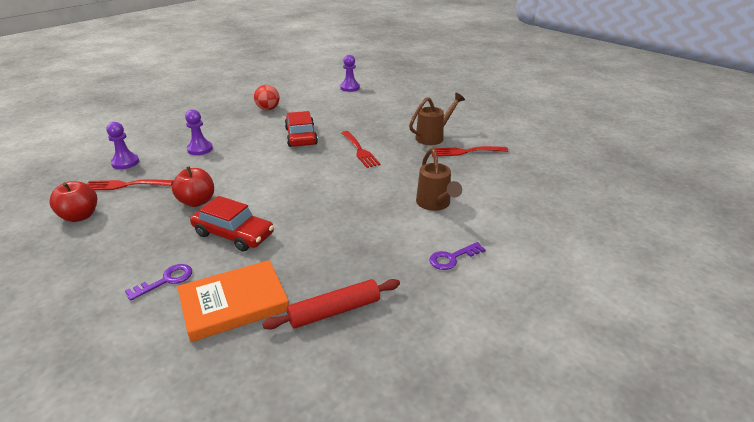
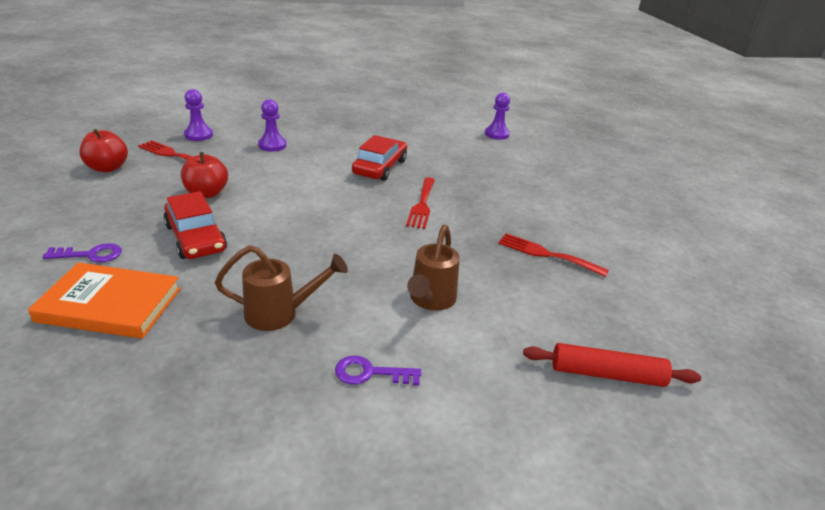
camera: 30 degrees right, 0 degrees up
(268, 109) = (383, 128): red ball -> none
(334, 311) = (178, 363): red rolling pin -> red rolling pin (607, 374)
(433, 137) = (528, 222): brown watering can -> brown watering can (281, 313)

